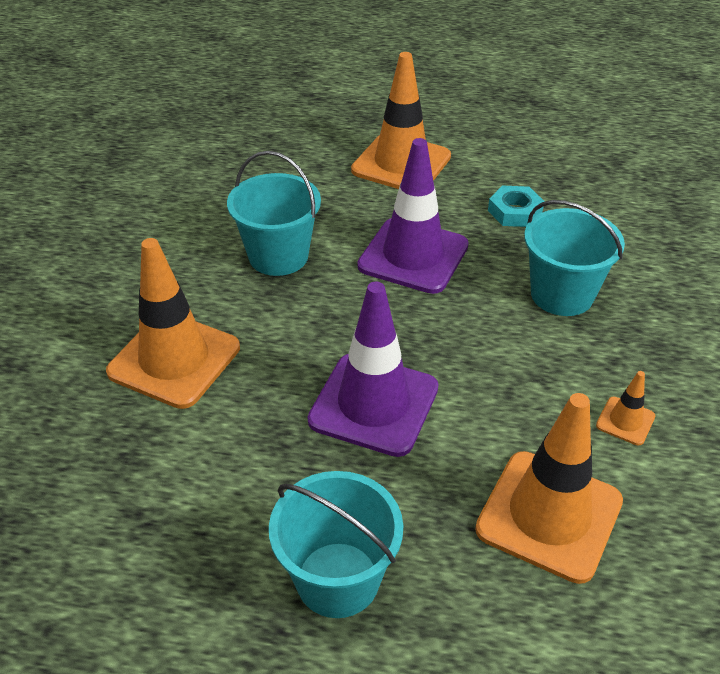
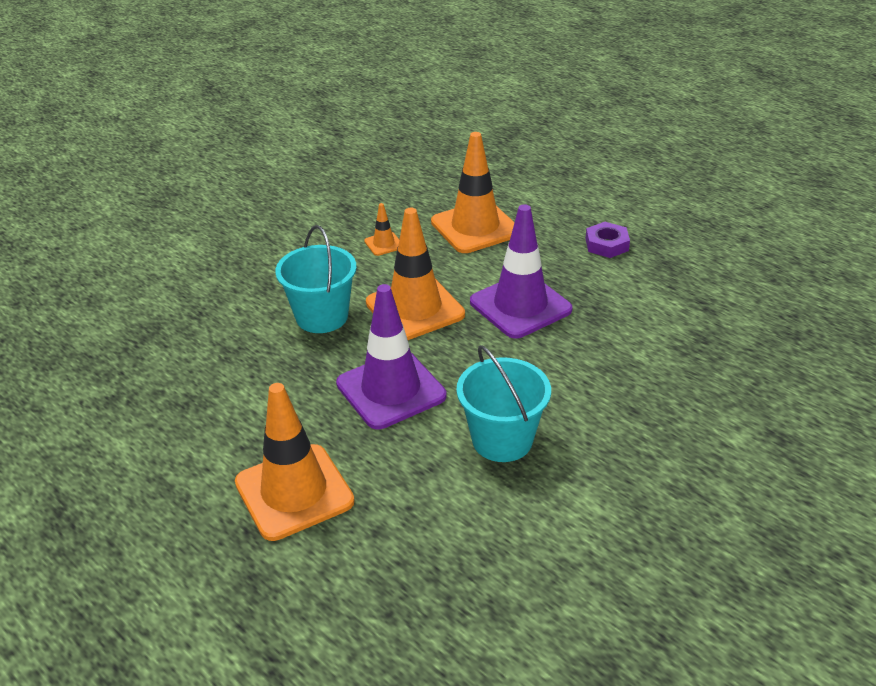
camera: 145 degrees left, 5 degrees down
(174, 360) = (642, 387): orange traffic cone -> orange traffic cone (415, 309)
(337, 579) = (606, 244): turquoise bucket -> purple nut
(514, 212) = (264, 391): turquoise nut -> none

